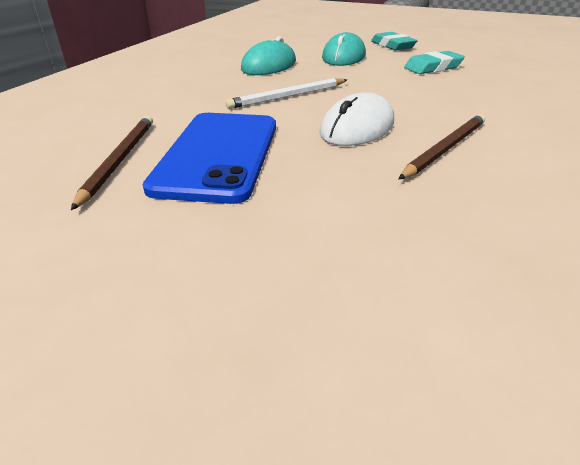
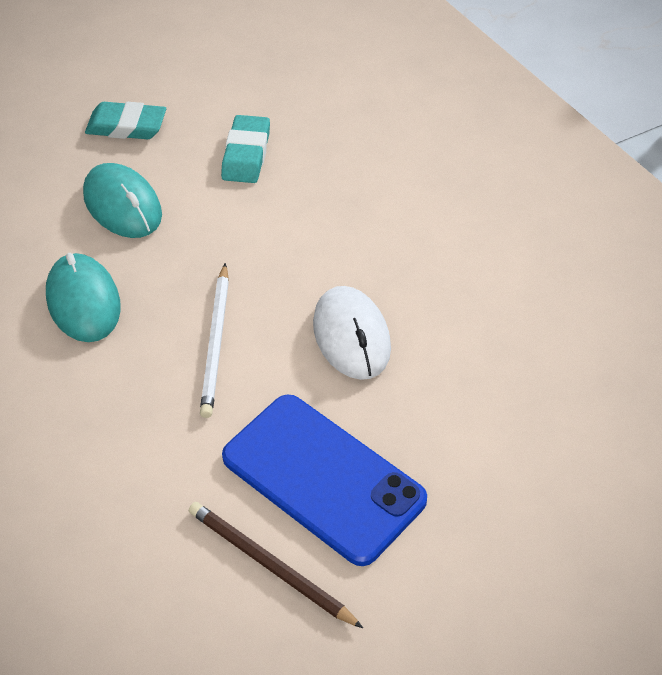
camera: 55 degrees left, 15 degrees up
(445, 148) = (444, 303): brown pencil -> none

